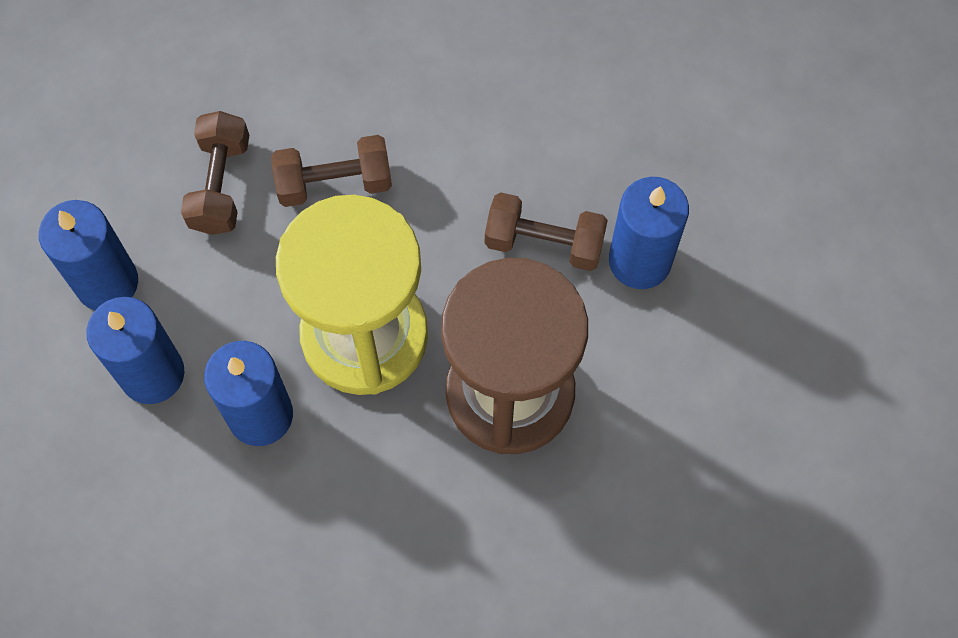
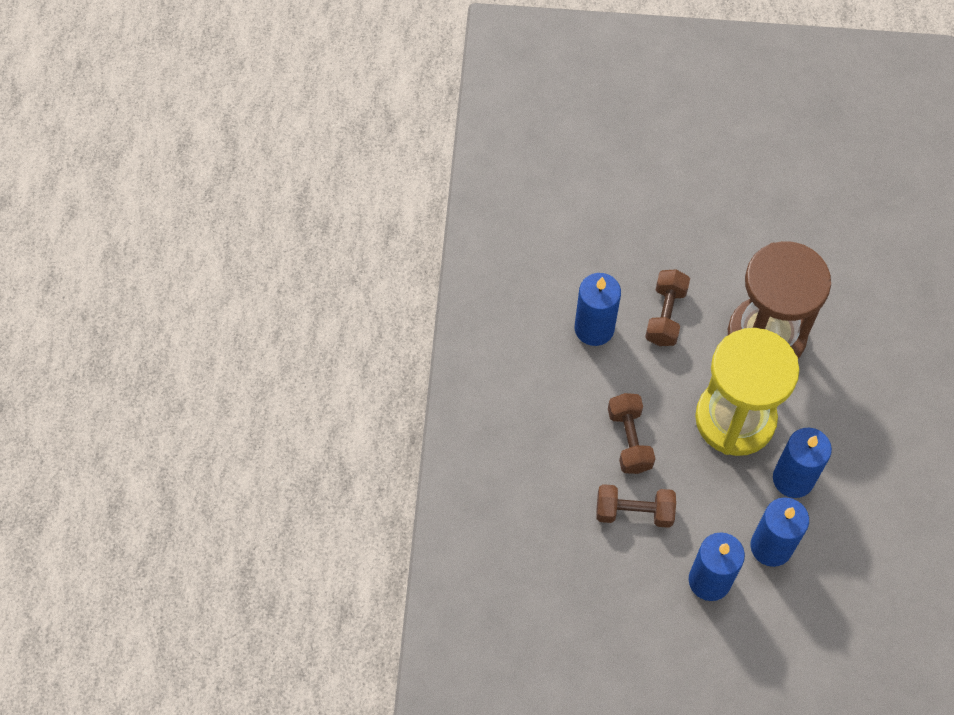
camera: 90 degrees left, 5 degrees down
(640, 260) = (674, 262): blue candle -> blue candle (594, 328)

